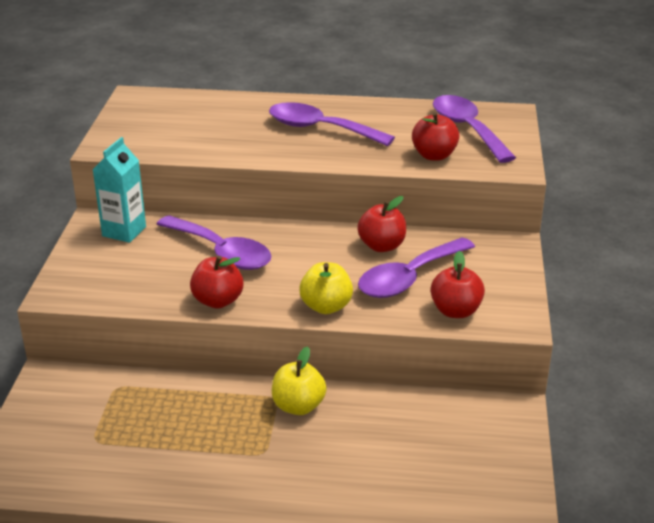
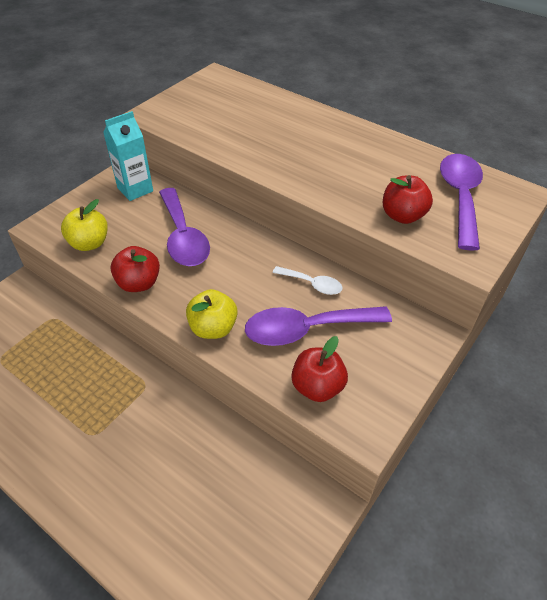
camera: 30 degrees right, 15 degrees up
(298, 406) = (155, 402): yellow apple -> yellow apple (89, 243)
(320, 129) = (326, 152): purple spoon -> none
(382, 246) = (312, 284): red apple -> white spoon

